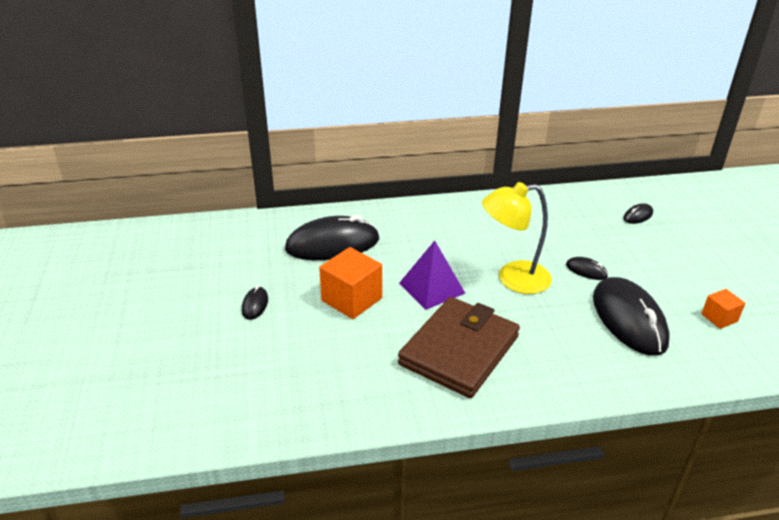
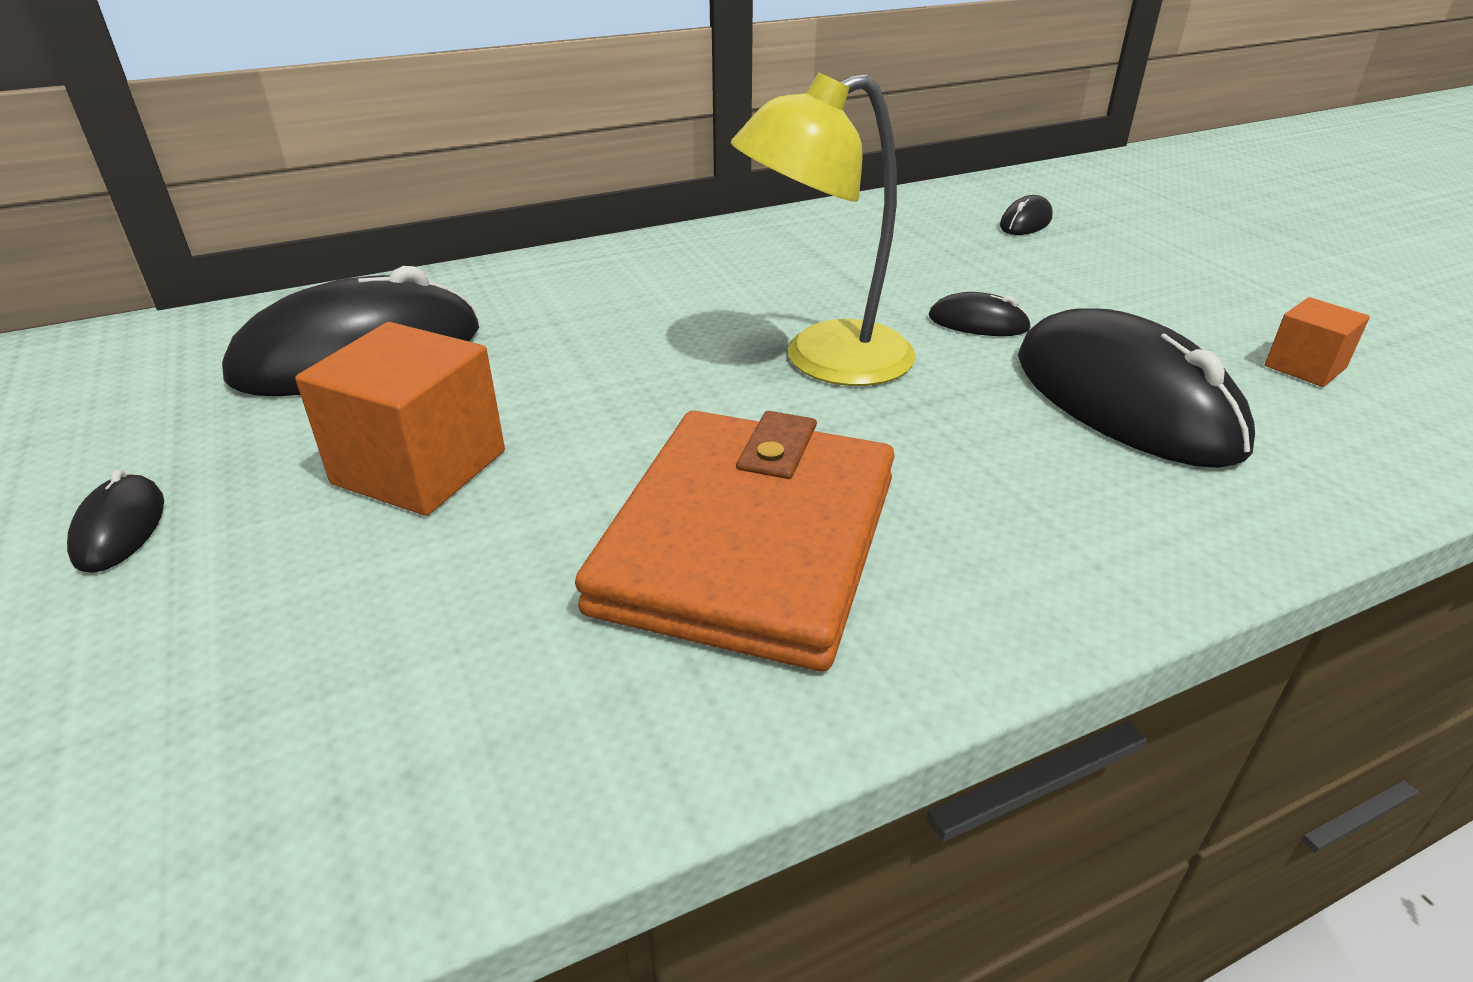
camera: 15 degrees left, 0 degrees up
(431, 288) = (633, 408): purple pyramid -> none
(459, 350) = (747, 543): brown wallet -> orange wallet

